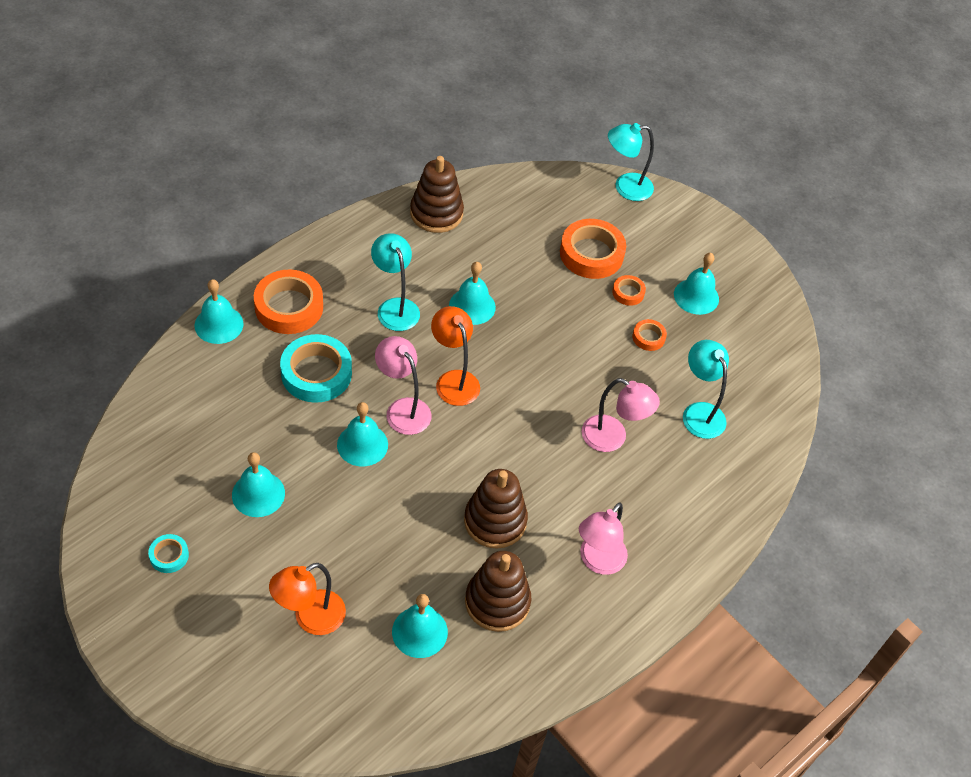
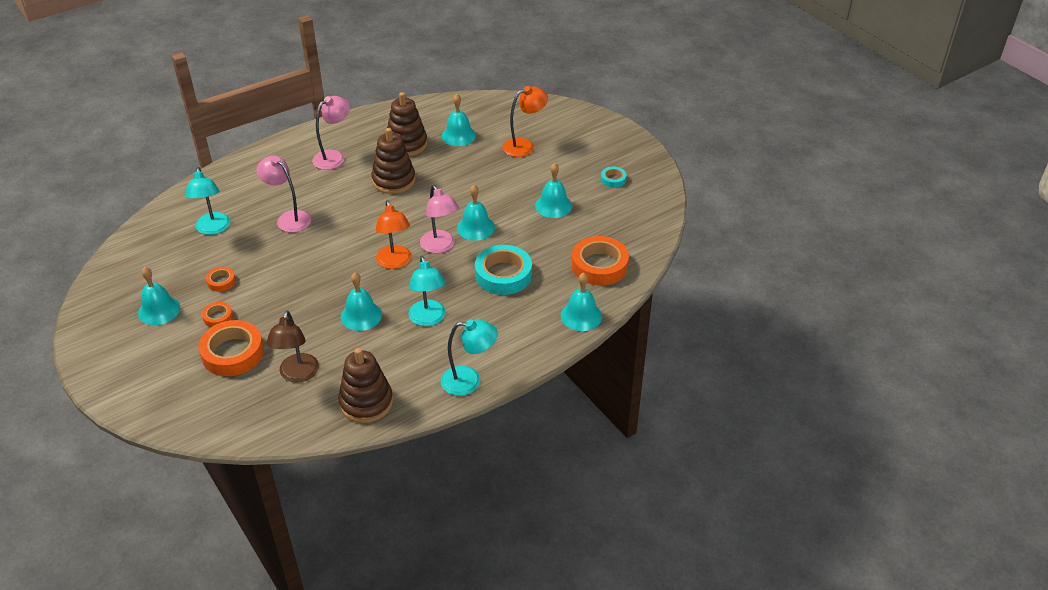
camera: 165 degrees left, 10 degrees down
(289, 307) = (520, 325): orange tape -> orange tape (599, 266)
(515, 236) = (297, 375): none -> brown lamp
(625, 187) = (161, 418): turquoise lamp -> turquoise lamp (469, 381)

